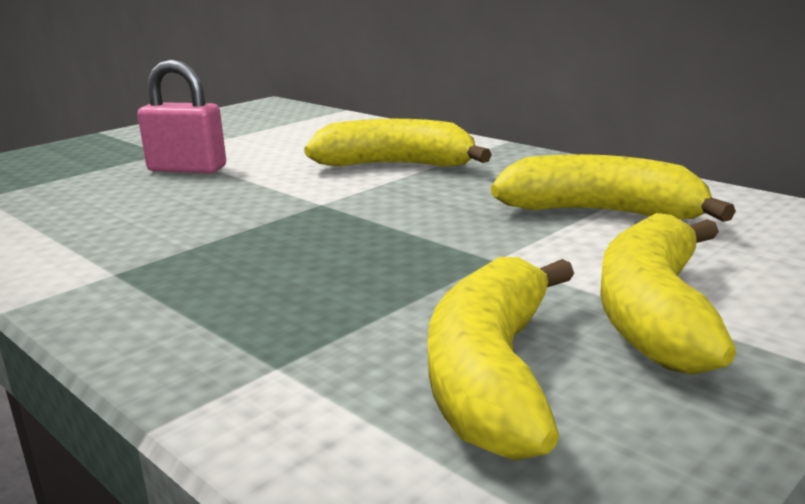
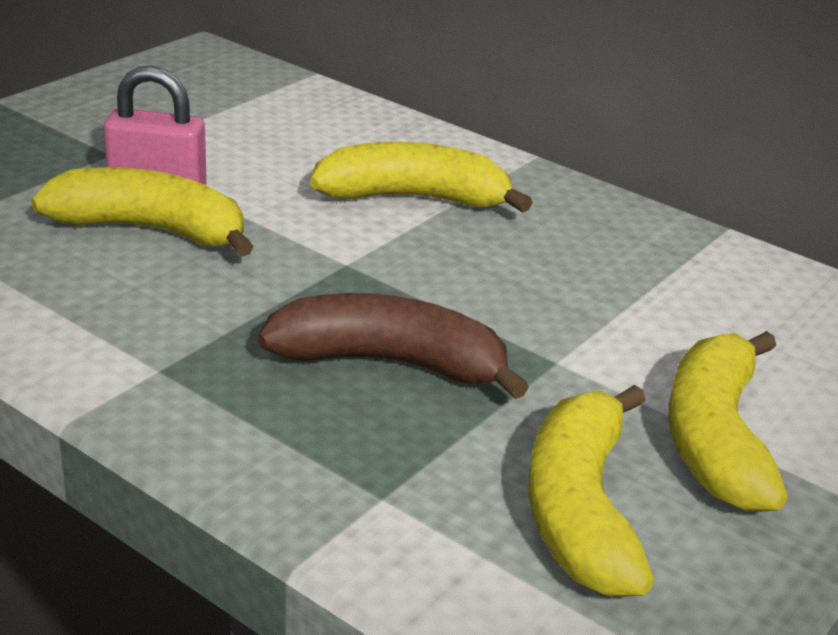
camera: 10 degrees left, 10 degrees up
(331, 263) = (390, 363): none -> brown banana
(602, 213) = (657, 294): yellow banana -> yellow banana (151, 230)

